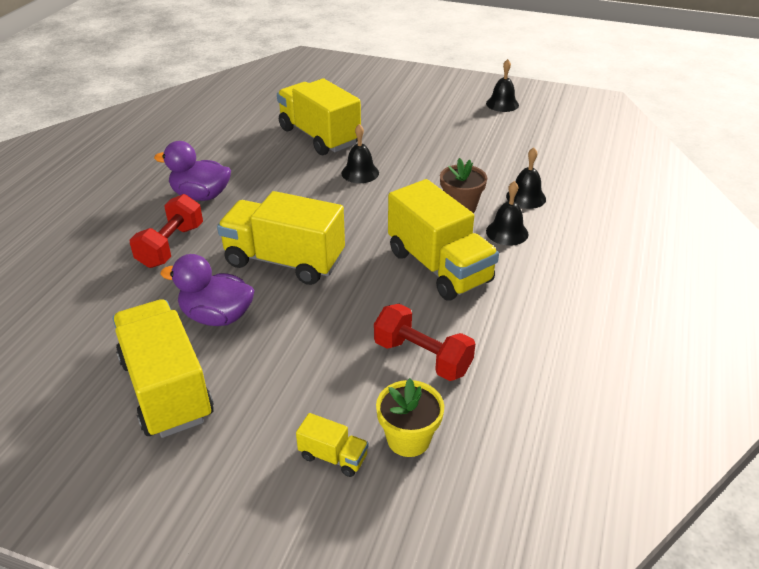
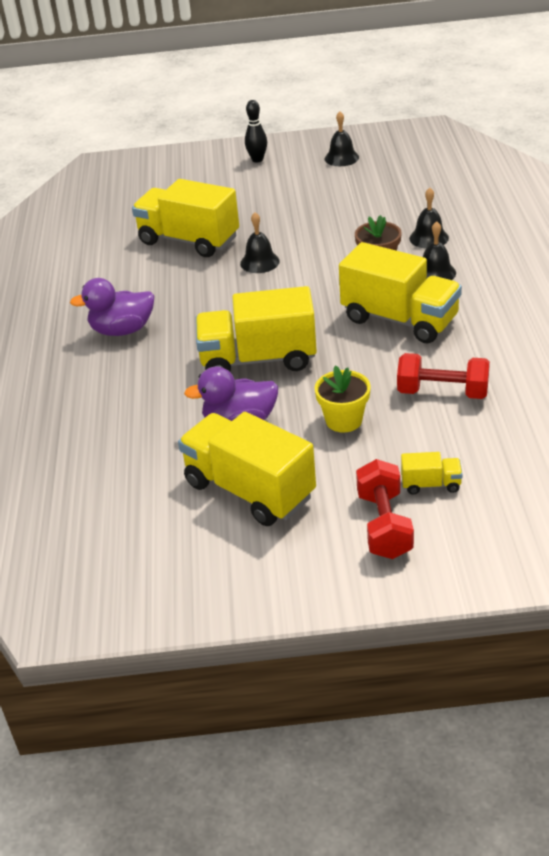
camera: 20 degrees left, 0 degrees up
(171, 246) = (137, 382): red dumbbell -> red dumbbell (384, 525)
(408, 439) = (478, 451): yellow flower pot -> yellow flower pot (344, 420)
(430, 86) = (257, 159): none -> black bowling pin

